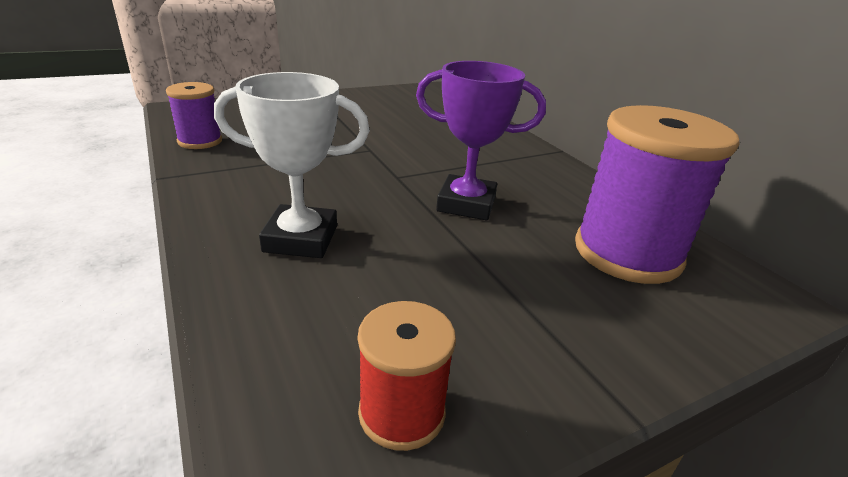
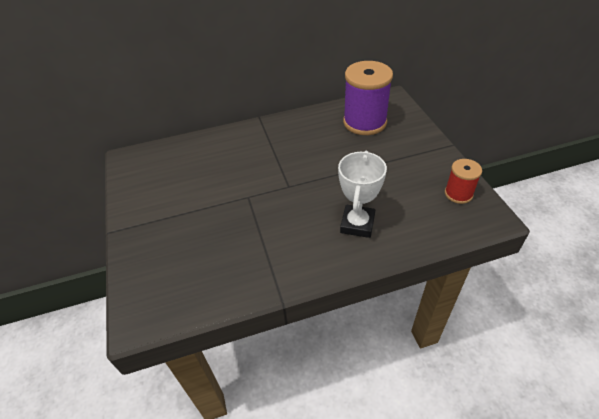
camera: 75 degrees left, 15 degrees up
(200, 141) = (221, 291): purple spool -> none
(466, 204) = (322, 162): purple trophy -> none

